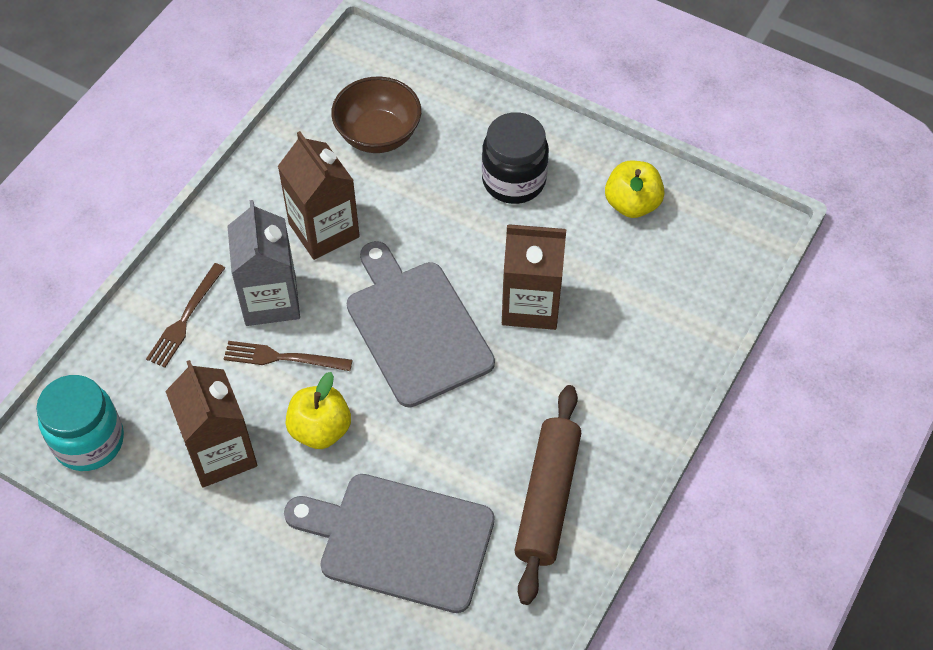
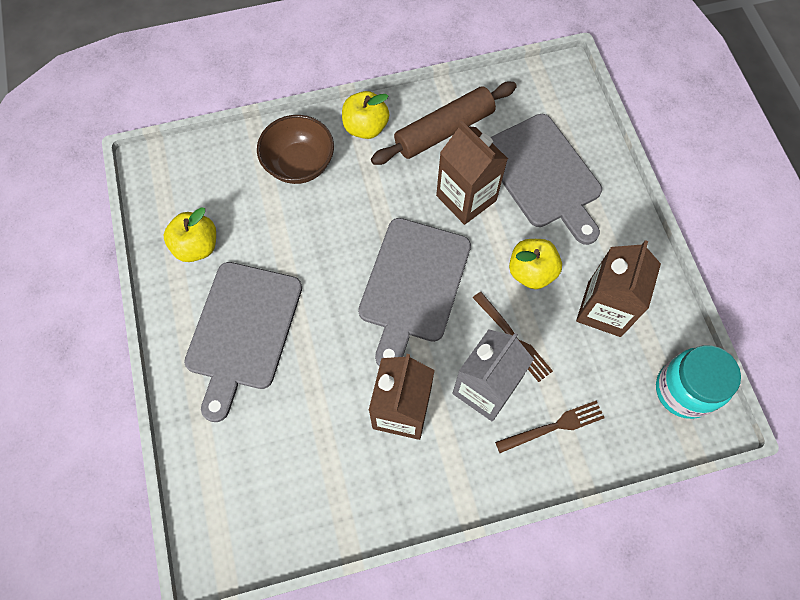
camera: 135 degrees left, 10 degrees up
(378, 135) = (286, 457): brown bowl -> brown bowl (299, 164)
(514, 180) = (243, 330): black jar -> grey cutting board
(530, 304) = (331, 238): brown carton -> brown carton (466, 198)
(626, 432) = (365, 127): none -> yellow apple

